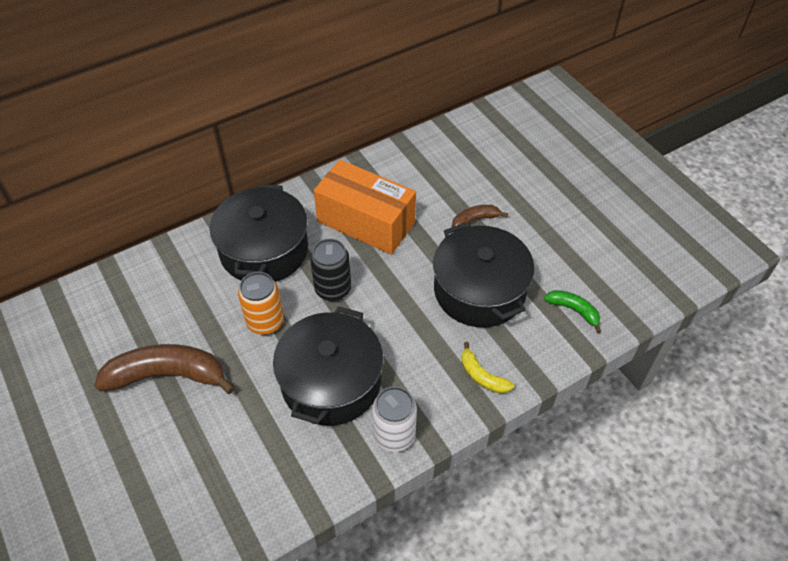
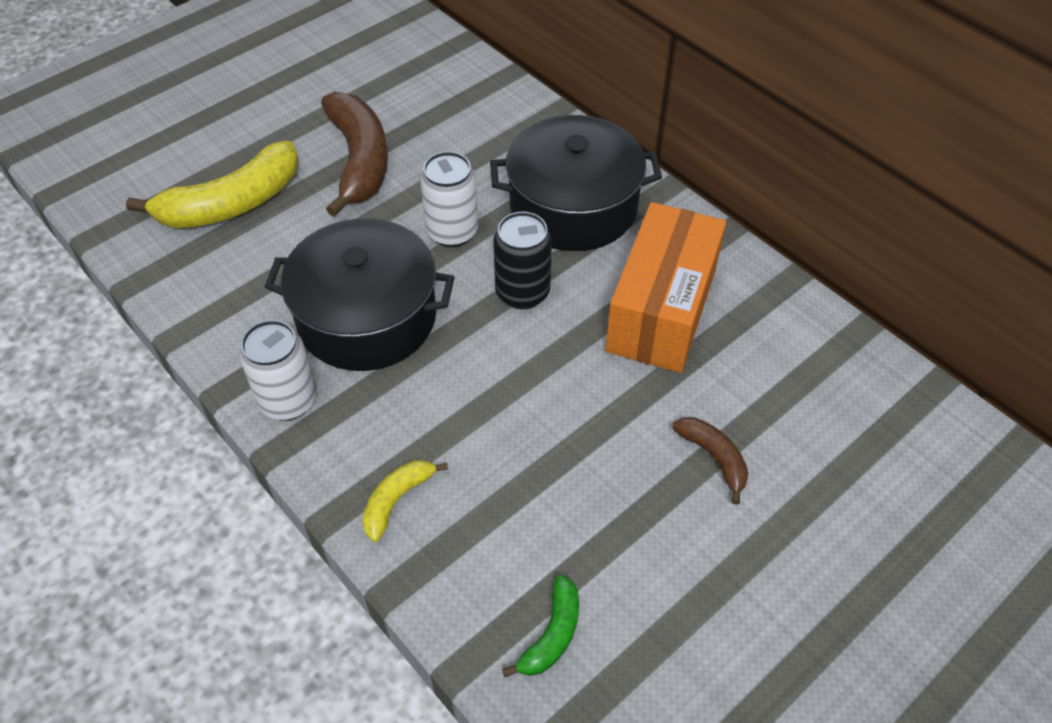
camera: 80 degrees right, 0 degrees up
(183, 472) = (232, 203): none -> yellow banana
(265, 322) = (452, 232): orange can -> white can
(479, 290) = (563, 480): black pot -> none

